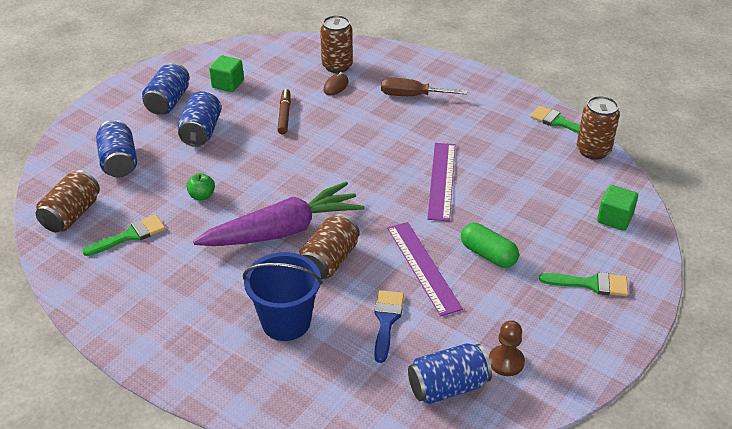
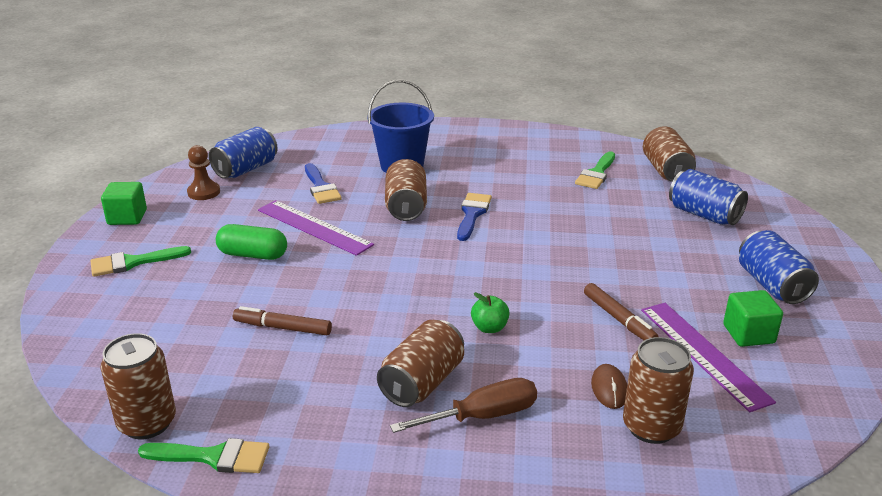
camera: 150 degrees right, 10 degrees down
(201, 131) = (679, 267): blue can -> none
(202, 196) = (583, 215): green apple -> green apple (489, 328)
(283, 230) = (472, 214): purple carrot -> blue brush
(429, 121) = (422, 382): none -> brown can
(441, 180) = (348, 308): purple ruler -> purple ruler (703, 354)
(493, 181) = (282, 328): none -> brown marker
(614, 218) = (107, 334): green cube -> green cube (127, 217)

